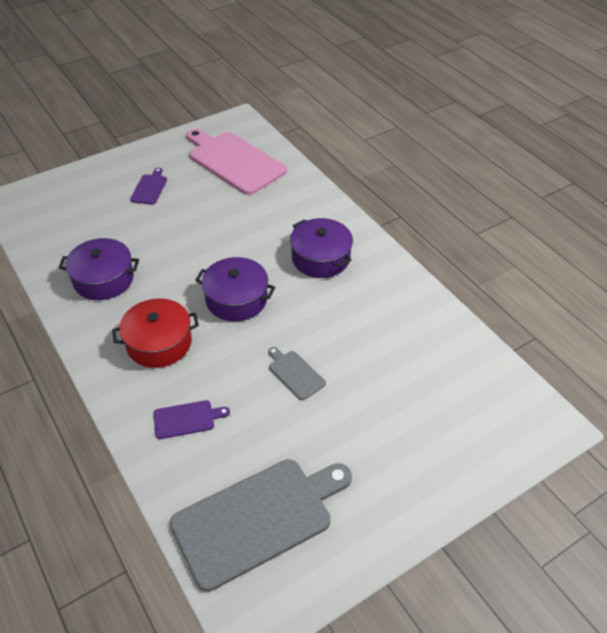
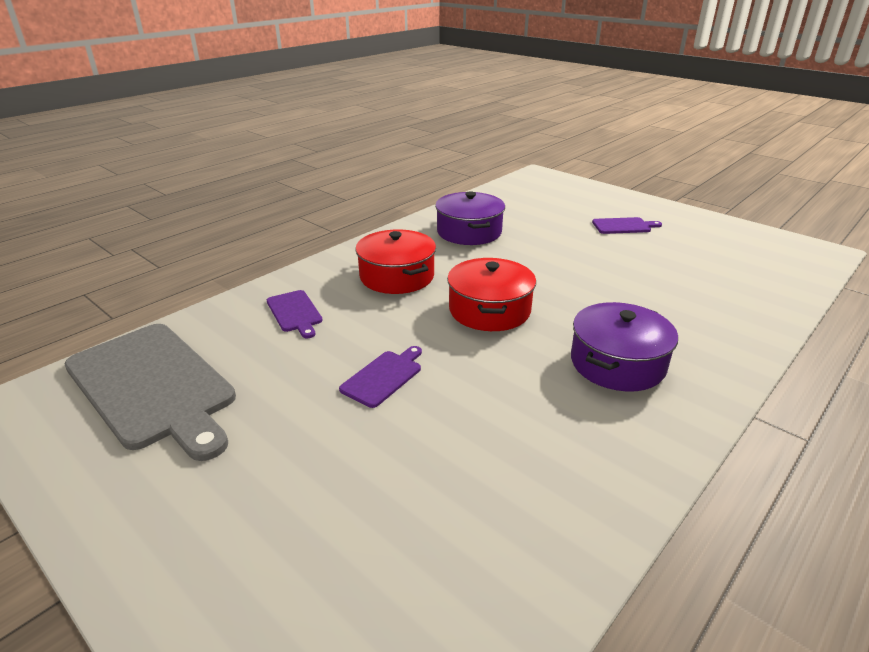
camera: 75 degrees right, 15 degrees down
(234, 161) = (734, 263): pink cutting board -> none
(236, 299) = (489, 310): purple pot -> red pot
(295, 373) = (383, 377): grey cutting board -> purple cutting board

